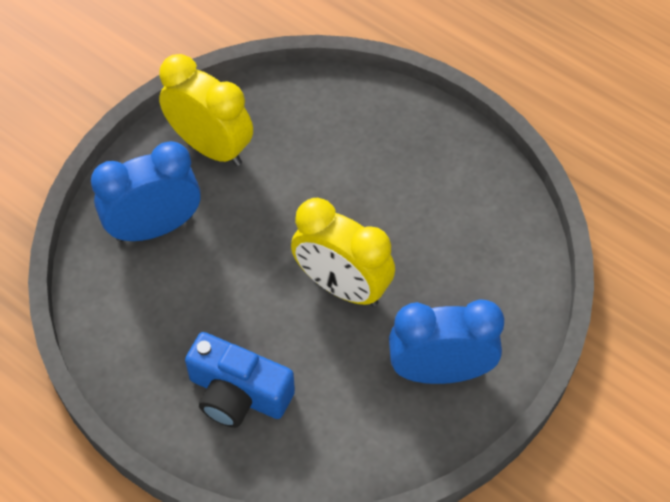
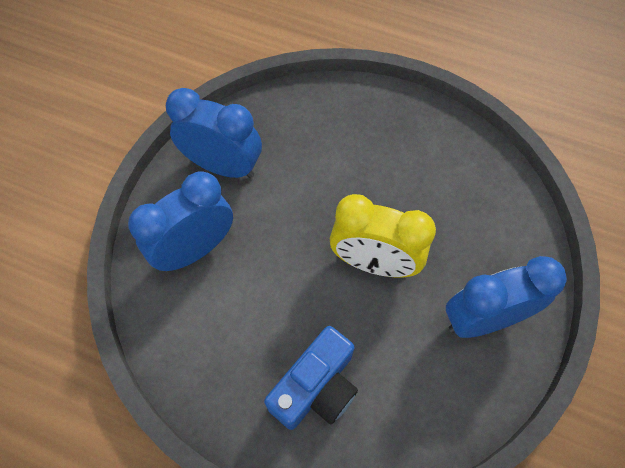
camera: 15 degrees left, 5 degrees up
(211, 147) = (223, 166): yellow clock -> blue clock
(238, 393) = (316, 387): blue camera -> blue camera turned 60 degrees counterclockwise

